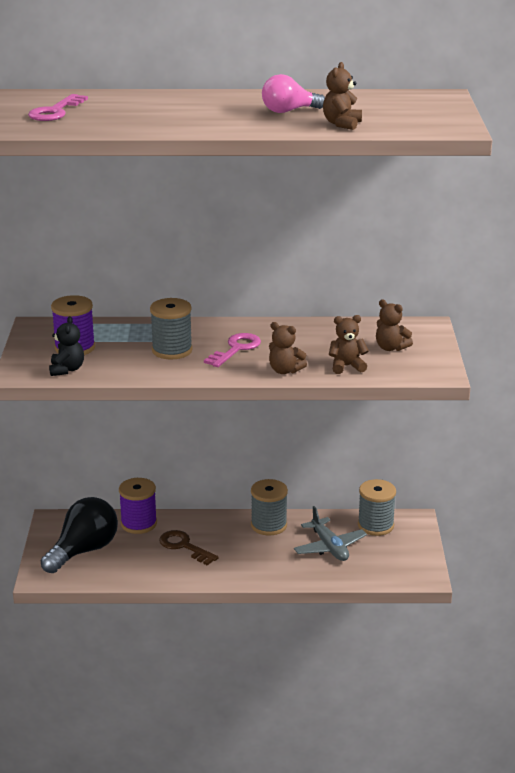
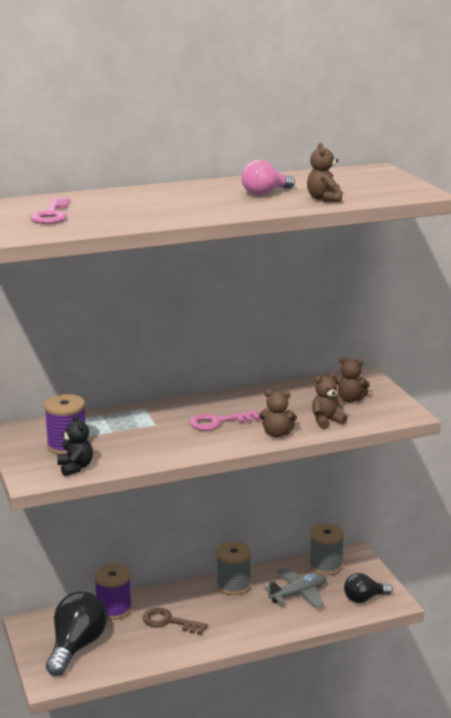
camera: 20 degrees left, 5 degrees down
(172, 350) = (161, 433): grey spool -> none
(236, 349) = (218, 422): pink key -> pink key turned 120 degrees counterclockwise
(329, 547) = (298, 594): grey plane -> grey plane turned 75 degrees counterclockwise
(394, 566) = (364, 598): none -> black light bulb

